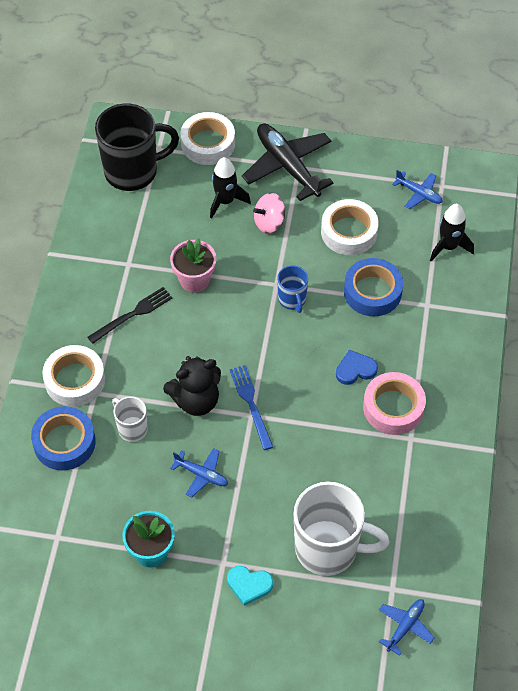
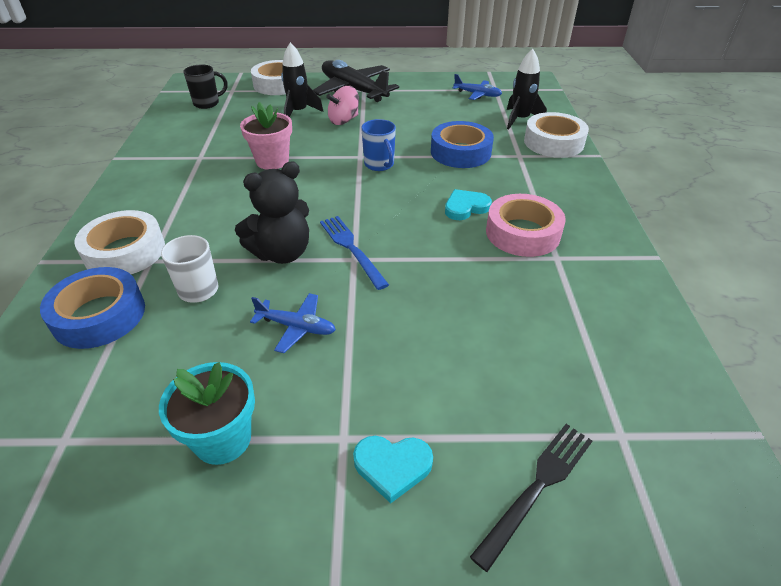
camera: 10 degrees left, 15 degrees down
(133, 171) = (207, 103): black mug -> black mug, size x0.50
(133, 314) = (203, 191): black fork -> black fork (537, 487)
(328, 549) = (502, 393): white mug -> none
(349, 232) = (422, 119): white tape -> white tape (553, 142)
(355, 369) = (465, 207): blue heart -> turquoise heart
(405, 626) = (672, 492): blue plane -> none

